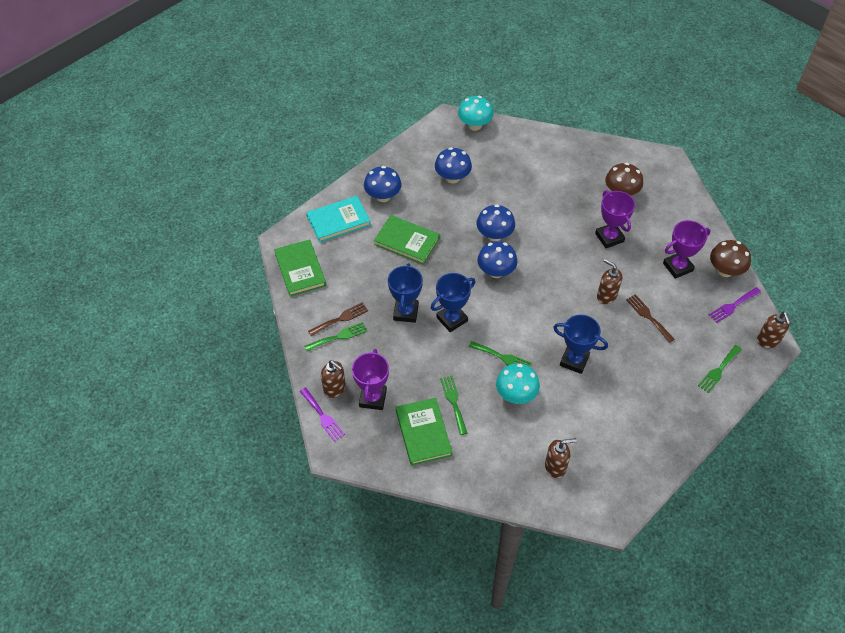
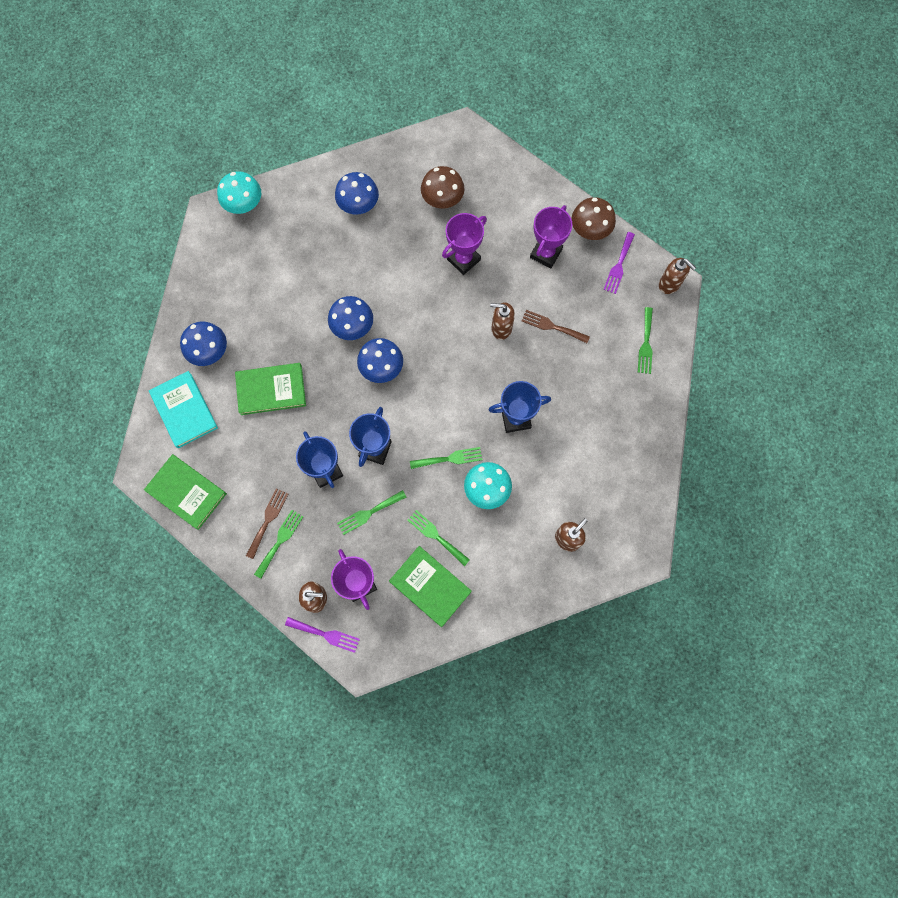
camera: 35 degrees left, 20 degrees up
(338, 221) = (184, 410): turquoise book -> turquoise book turned 60 degrees counterclockwise
(415, 357) = (369, 513): none -> green fork
(452, 177) = (265, 284): blue mushroom -> blue mushroom (358, 205)
(609, 237) = (463, 259): purple trophy -> purple trophy turned 75 degrees counterclockwise

